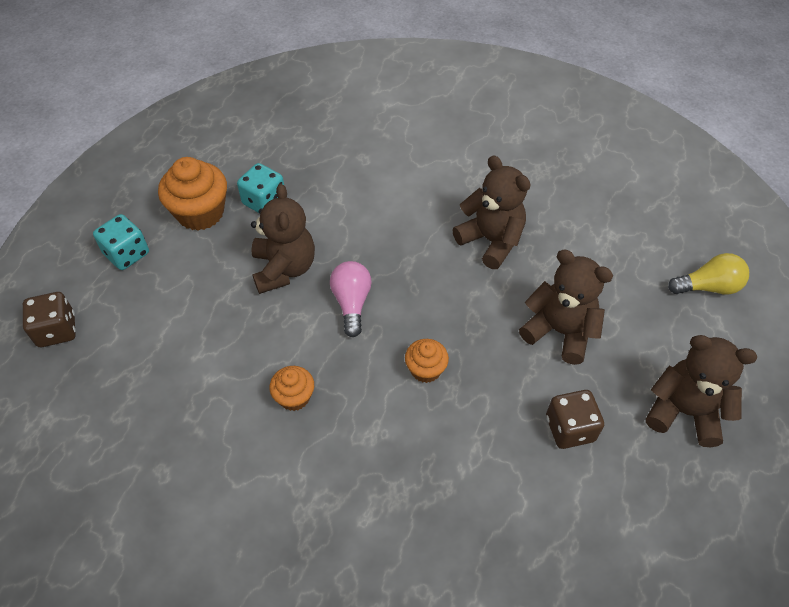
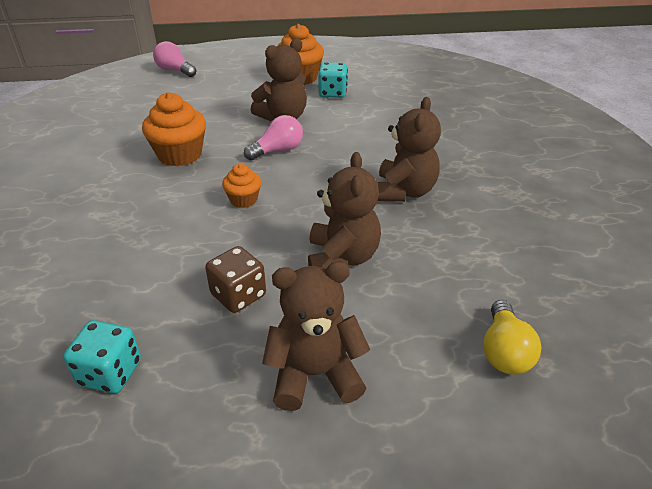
camera: 60 degrees right, 15 degrees down
(57, 330) = (175, 70): brown dice -> pink light bulb
(127, 254) = (245, 69): turquoise dice -> turquoise dice (110, 373)
(294, 397) = (180, 155): orange cupcake -> orange cupcake, size x1.78
(684, 411) = (315, 374): brown teddy bear -> brown teddy bear turned 90 degrees counterclockwise
(708, 287) = (504, 351): yellow light bulb -> yellow light bulb turned 45 degrees clockwise

